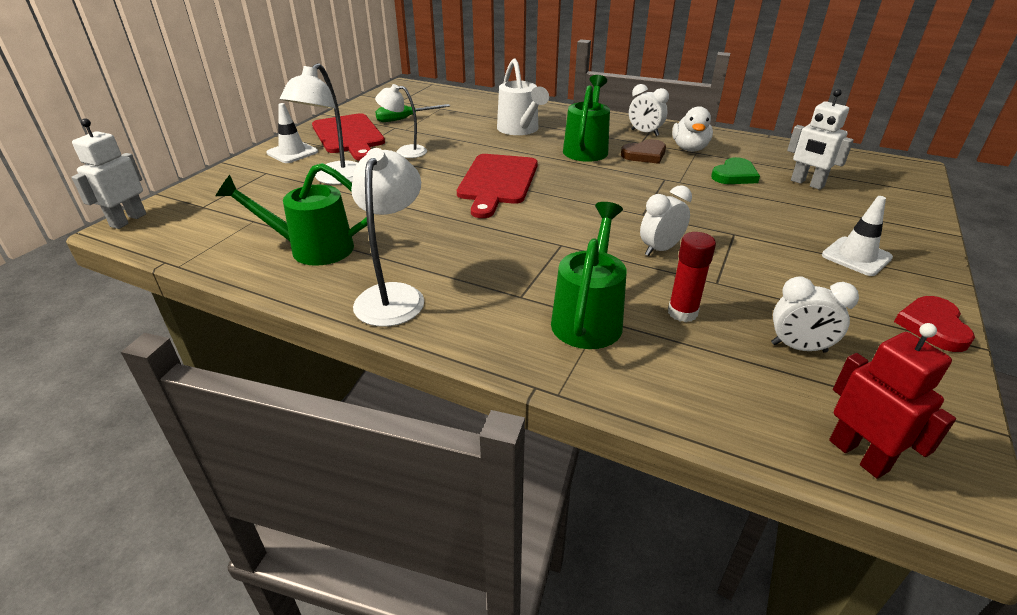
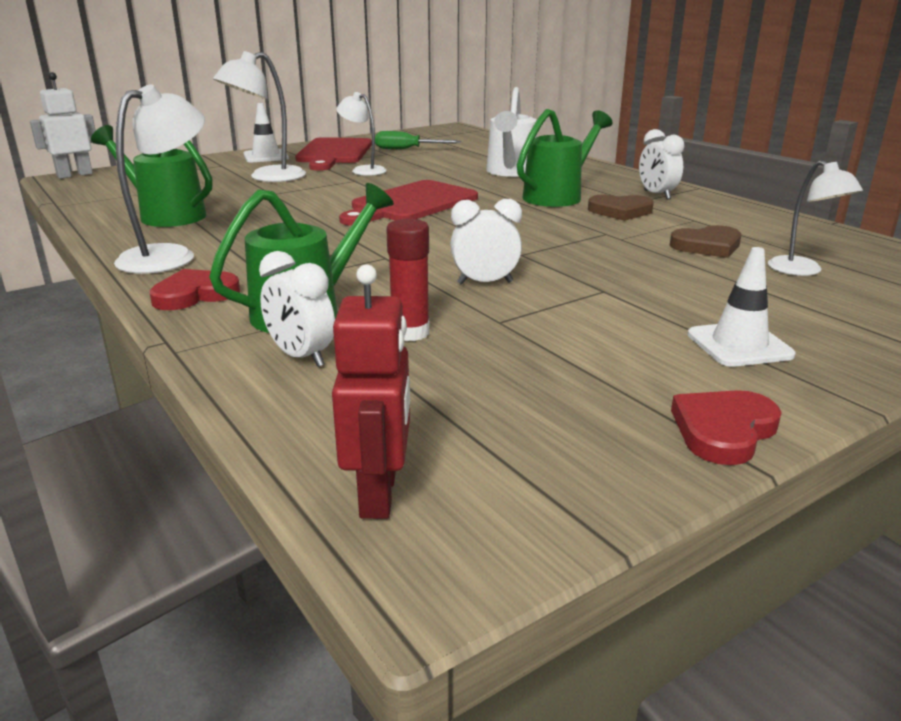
camera: 30 degrees right, 10 degrees down
(482, 331) = (195, 294): none -> red heart
(689, 148) = (691, 215): white duck -> none
(734, 175) = (707, 246): green heart -> brown heart
(798, 348) = (490, 394): white clock -> white clock (301, 357)
(807, 183) = (802, 271): white robot -> white lamp

